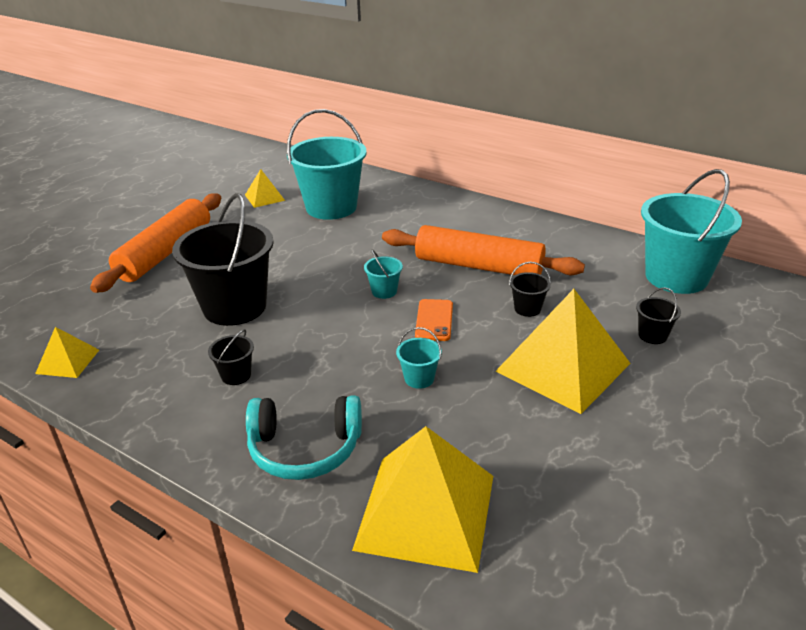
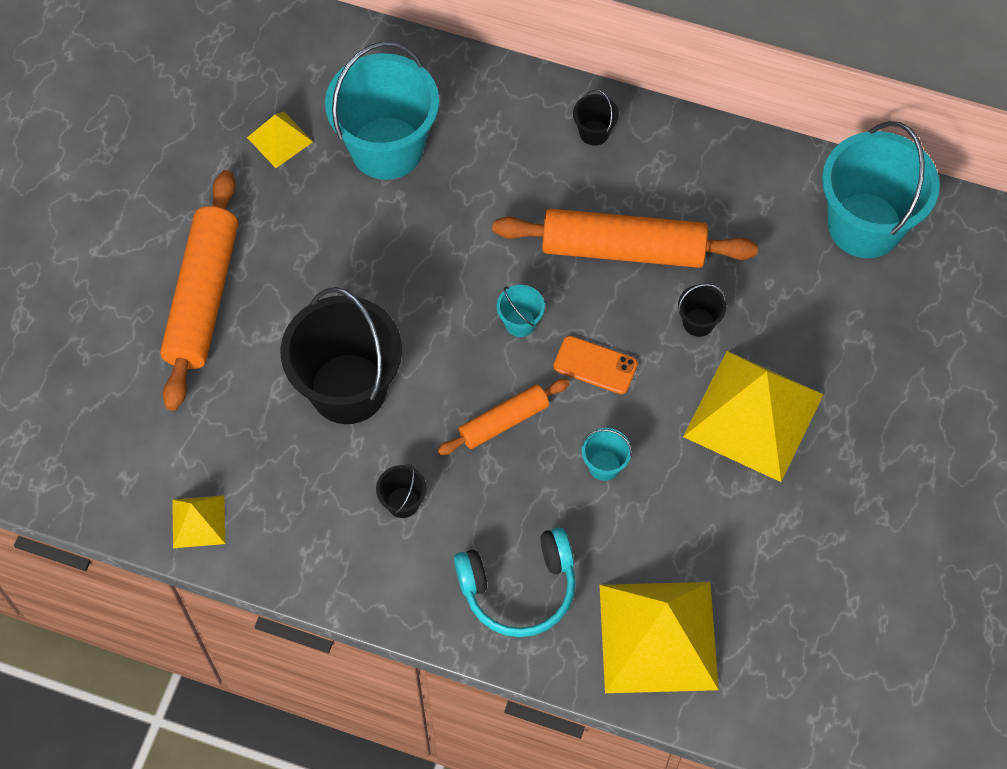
camera: 15 degrees left, 30 degrees up
(345, 341) = (503, 421): none -> orange rolling pin
(434, 320) = (595, 365): orange phone -> orange phone turned 60 degrees counterclockwise
(652, 335) = (844, 342): black bucket -> black bucket (594, 132)

